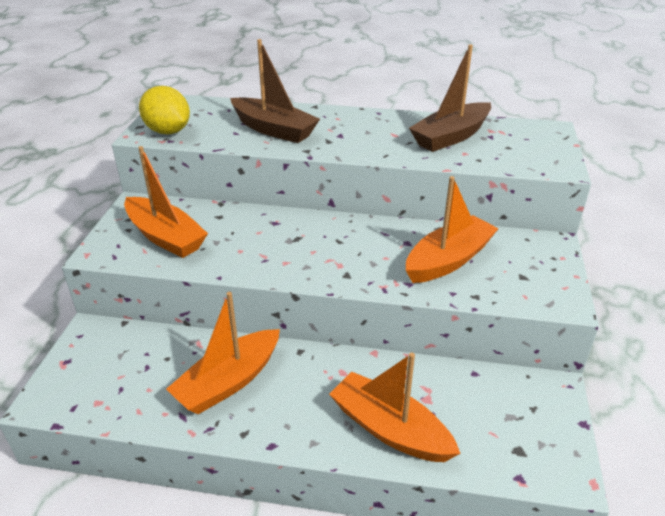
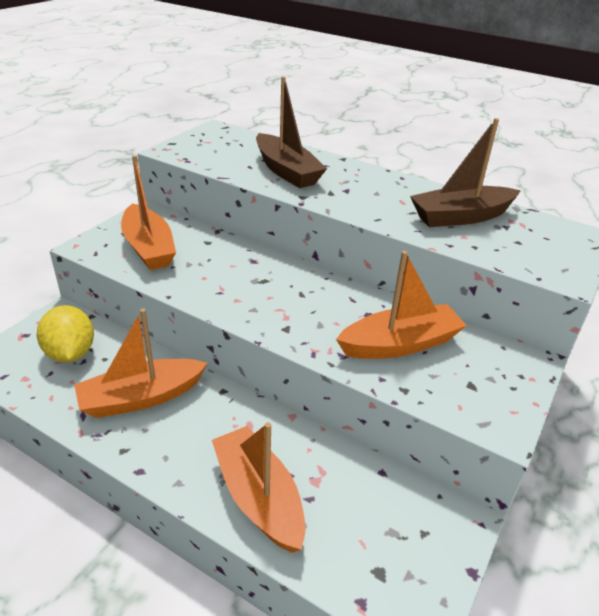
camera: 20 degrees right, 0 degrees up
(168, 131) = (191, 152): yellow lemon -> yellow lemon (70, 353)

